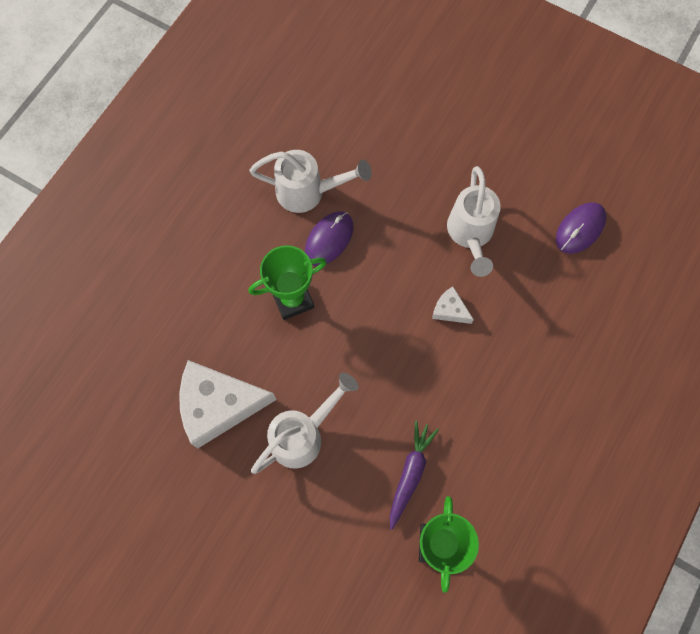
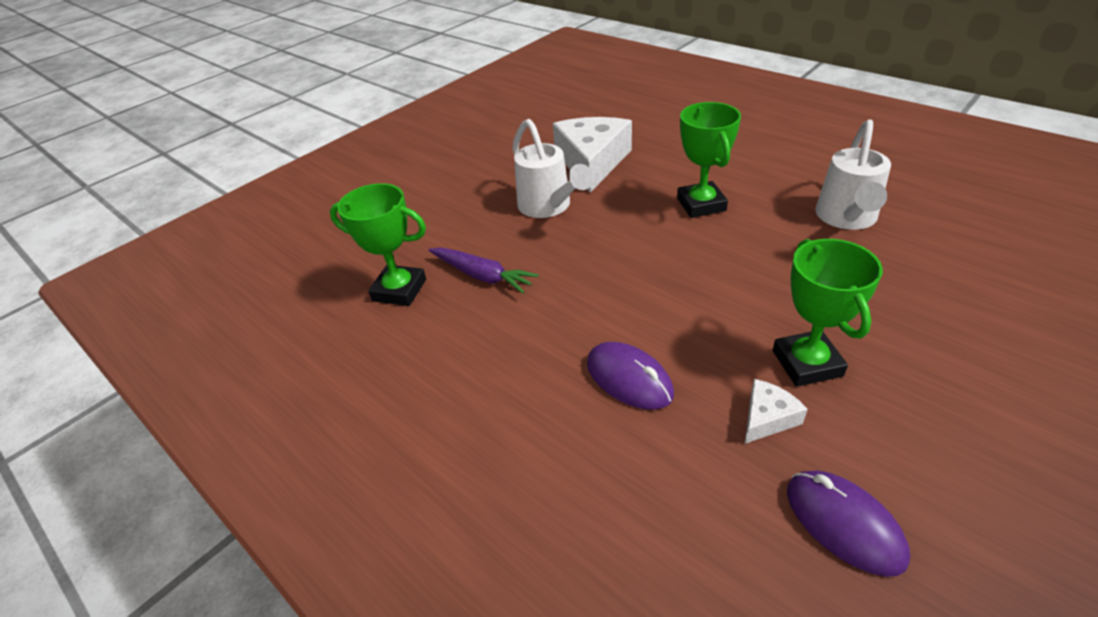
camera: 105 degrees right, 30 degrees down
(329, 239) = (781, 232): purple mouse -> purple mouse (629, 379)
(450, 310) = (683, 328): white cheese -> white cheese (767, 418)
(470, 235) = (807, 363): white watering can -> green trophy

